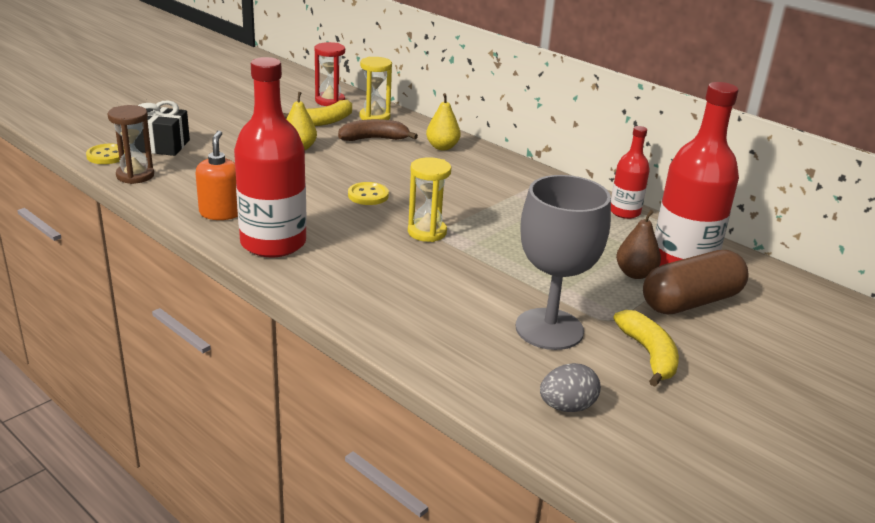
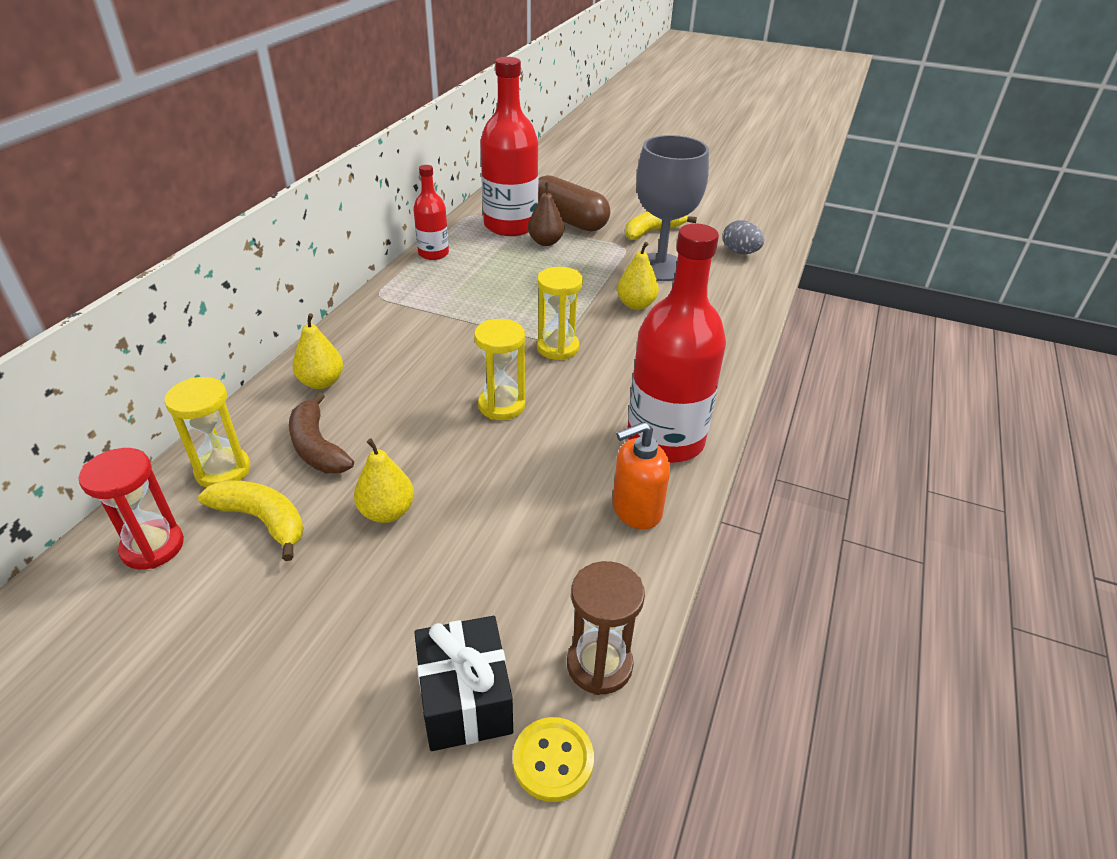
camera: 110 degrees left, 10 degrees up
(368, 195) = (501, 405): yellow button -> yellow hourglass
(475, 289) = (636, 305): none -> yellow pear

